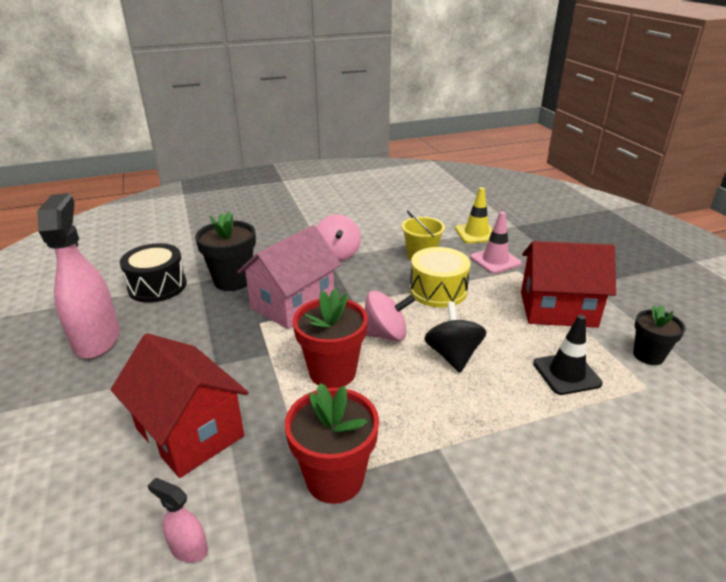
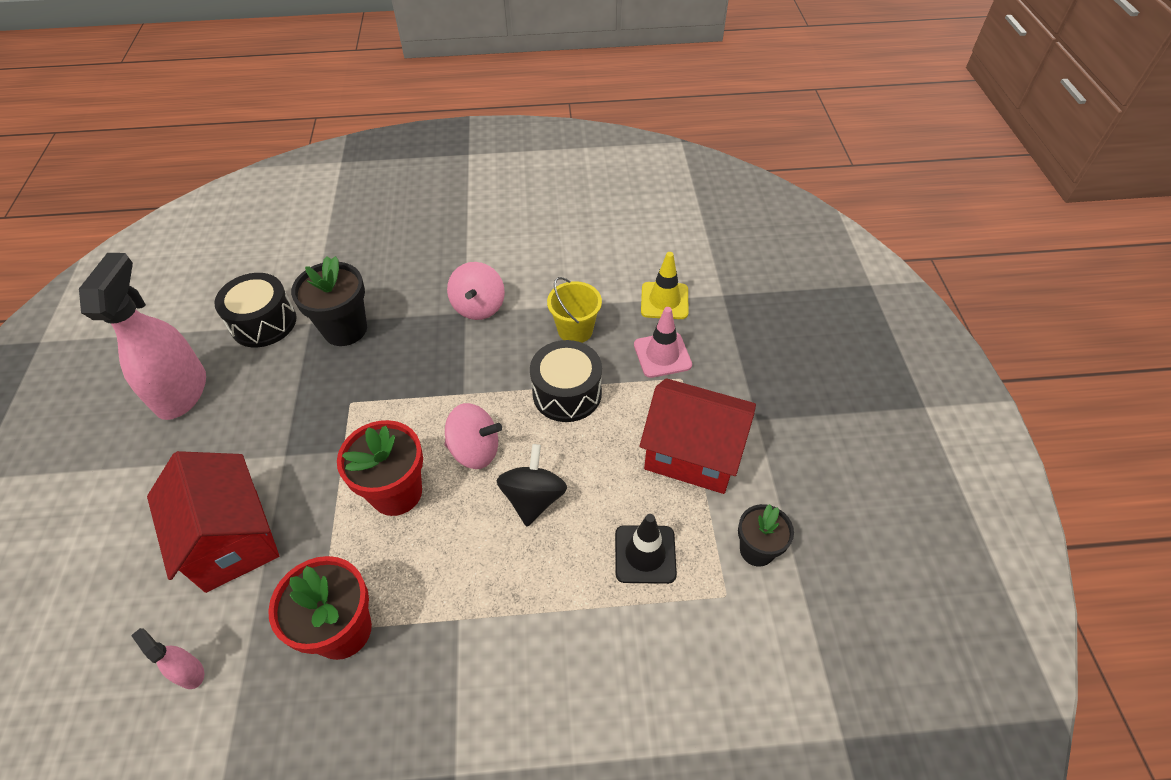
camera: 15 degrees right, 20 degrees up
(293, 304) = (395, 381): pink house -> none
(438, 290) = (567, 393): yellow drum -> black drum

